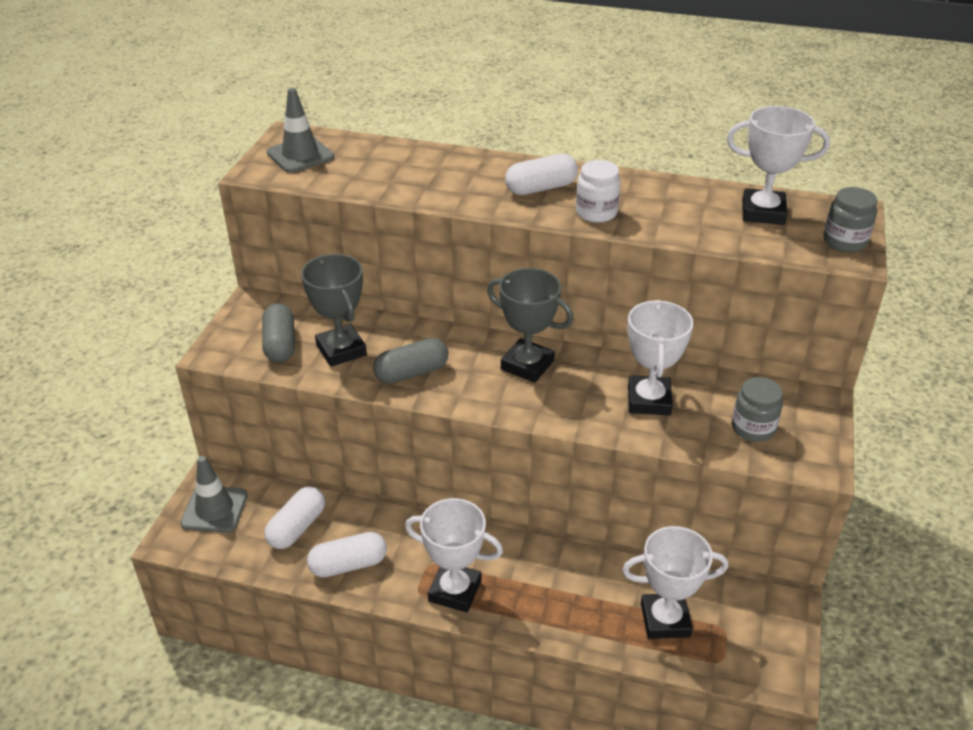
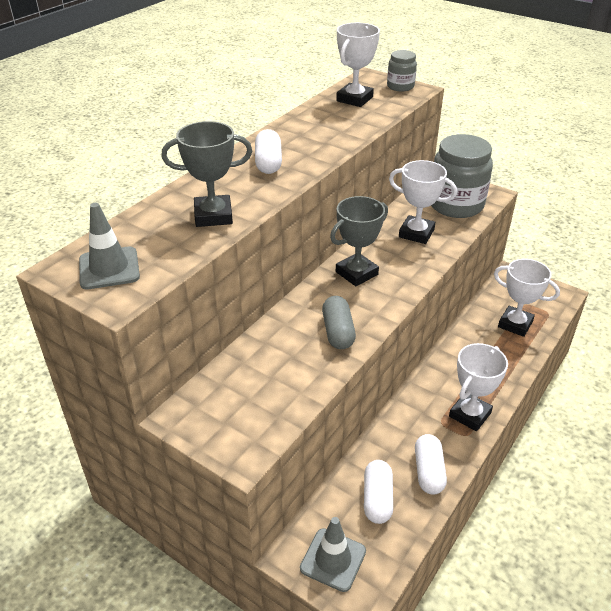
camera: 70 degrees left, 0 degrees up
(280, 344) = (257, 406): grey capsule -> none
(297, 527) = (377, 499): white capsule -> white capsule turned 45 degrees clockwise
(341, 350) = (287, 367): grey trophy -> grey trophy (213, 216)
(596, 213) = (317, 150): white jar -> none
(665, 620) = (515, 324): white trophy -> white trophy turned 75 degrees counterclockwise
(753, 428) = (456, 205): grey jar -> grey jar, size x1.99

